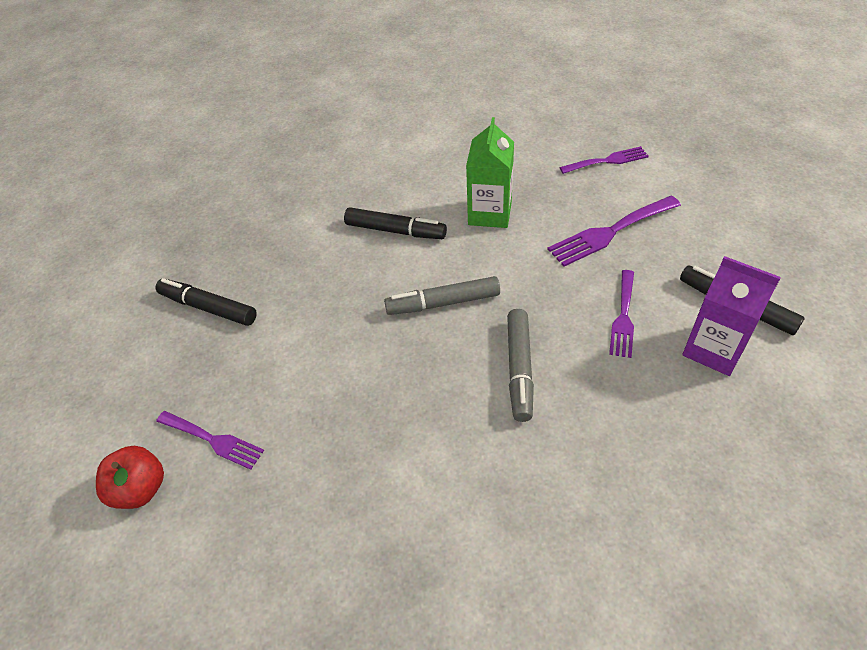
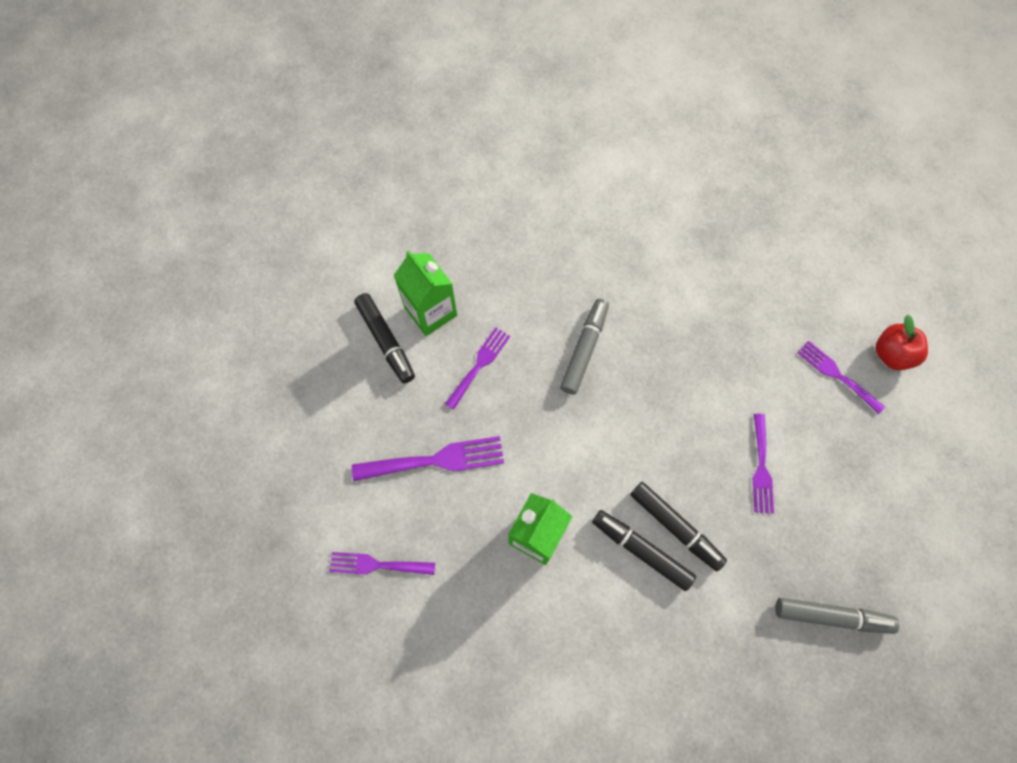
camera: 165 degrees left, 20 degrees up
(208, 307) = (843, 518): black marker -> black marker (675, 527)
(294, 322) = (761, 468): none -> purple fork
(443, 303) = (622, 437): grey marker -> grey marker (831, 616)
(714, 349) = (431, 311): purple carton -> green carton

